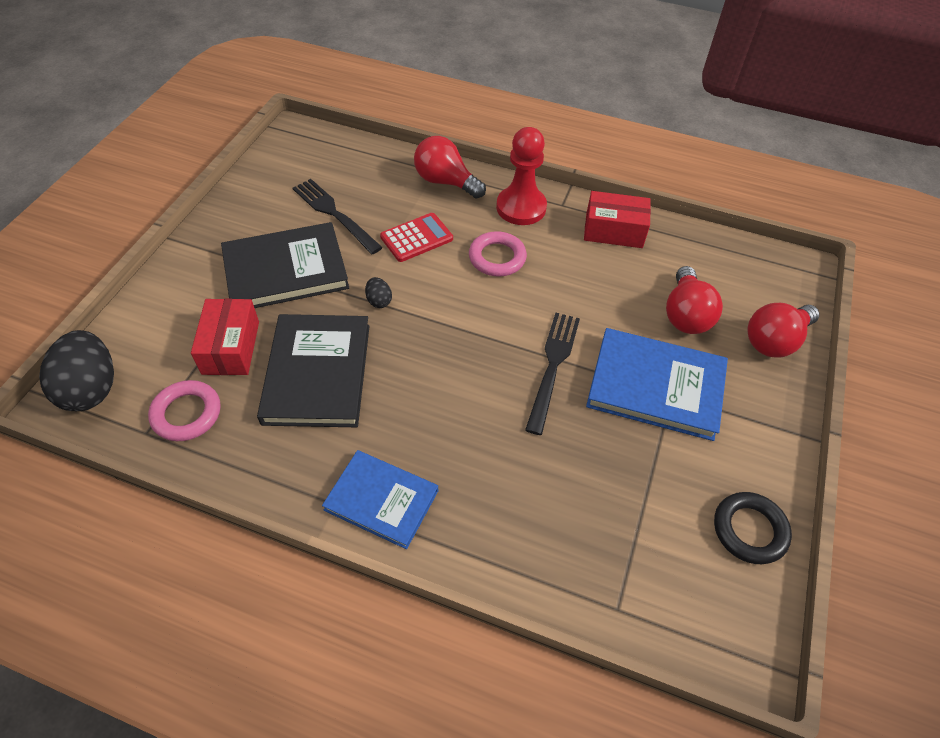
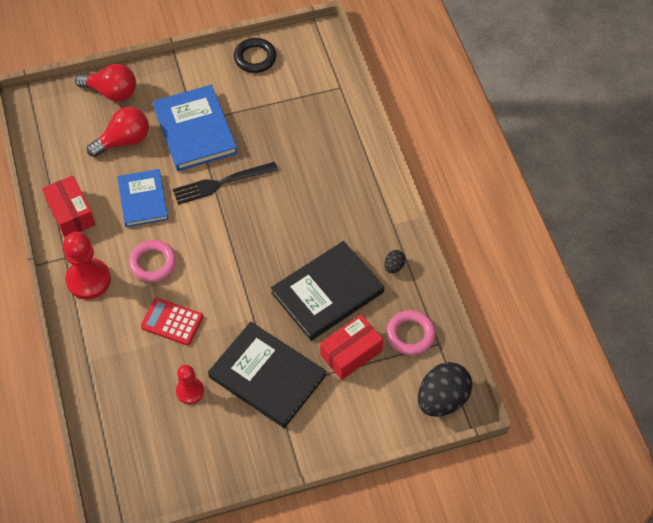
camera: 125 degrees left, 5 degrees up
(334, 214) = (190, 391): black fork -> red pawn
(379, 301) = (247, 302): black egg -> black egg (394, 266)
(381, 500) = (373, 206): blue book -> blue book (143, 199)
(445, 182) = (96, 345): red light bulb -> none

